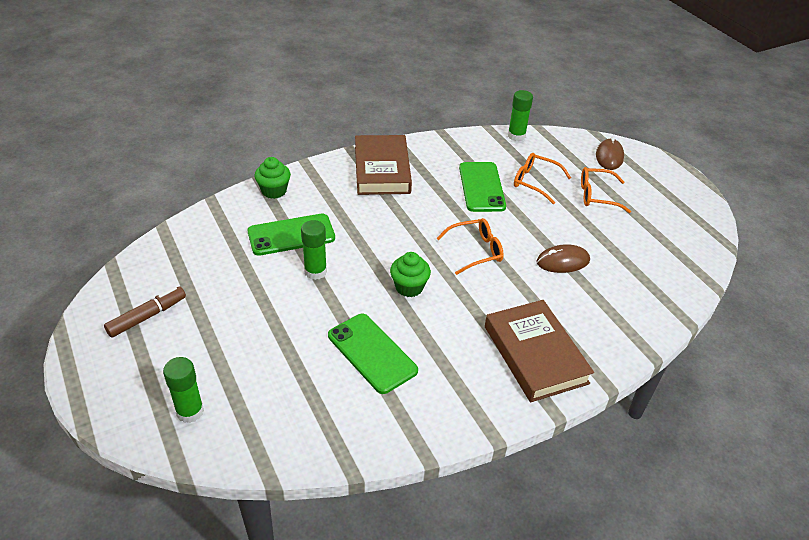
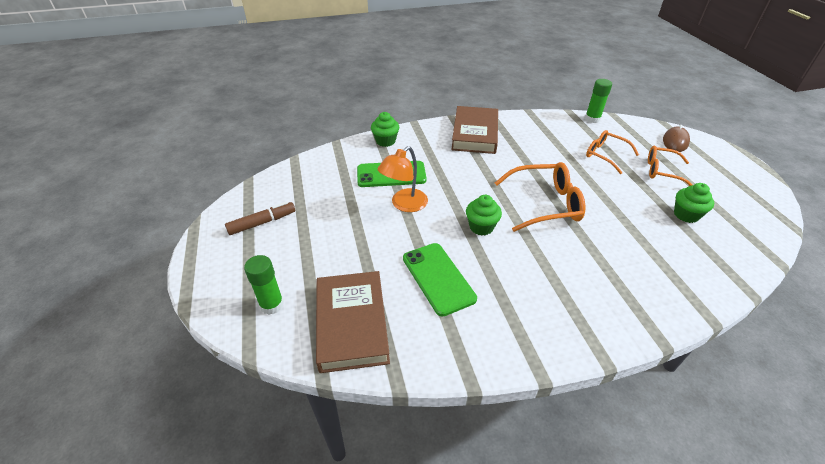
camera: 15 degrees right, 0 degrees up
(315, 271) = (404, 205): green glue stick -> orange lamp
(475, 251) = (545, 204): orange glasses -> orange glasses, size x1.54
(481, 187) = (557, 154): green phone -> none
(535, 354) = (591, 301): brown book -> brown book (352, 324)
(563, 261) = (625, 222): brown mouse -> none
(624, 245) = (686, 215): none -> green cupcake

